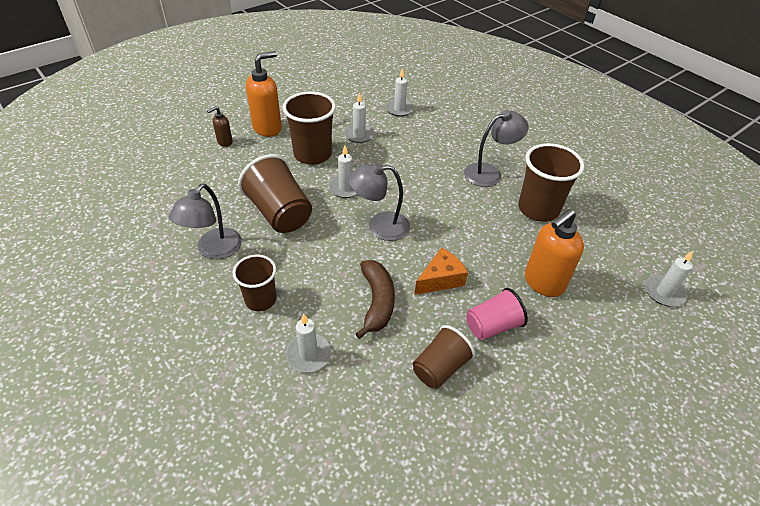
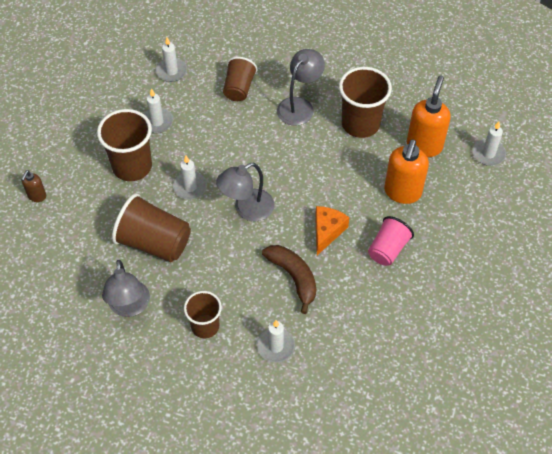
camera: 30 degrees left, 10 degrees up
(267, 128) = (64, 158): orange soap dispenser -> orange soap dispenser (424, 145)
(440, 368) = (372, 302): brown cup -> brown cup (239, 88)

